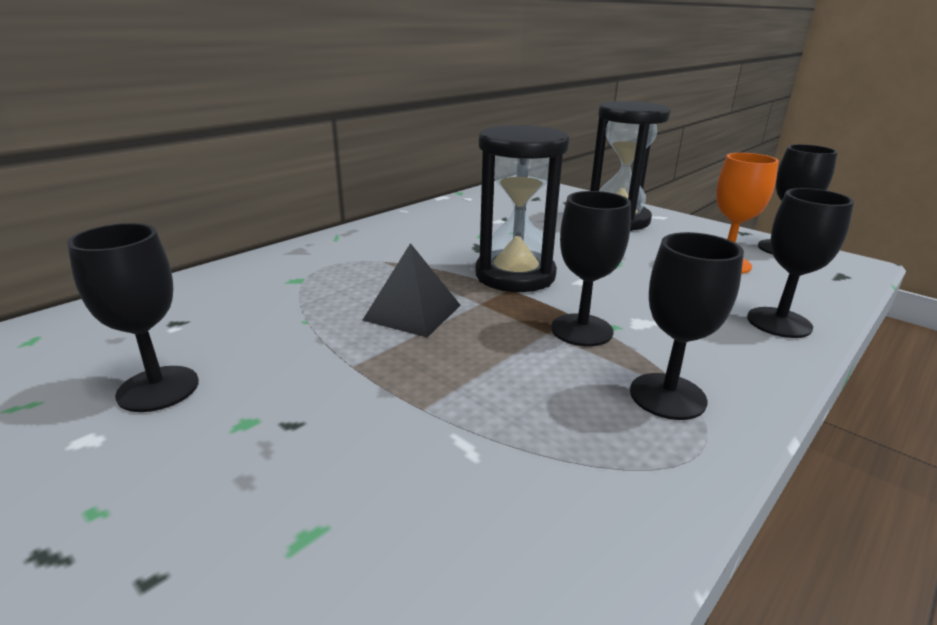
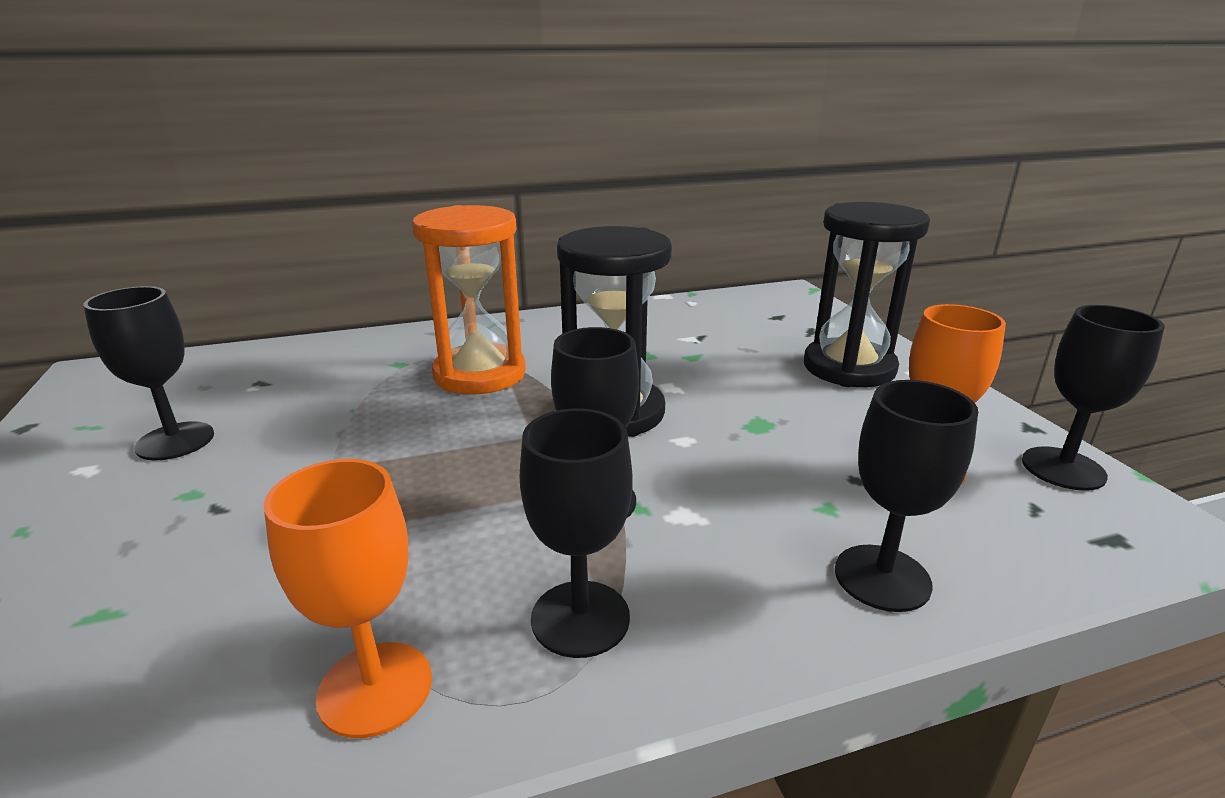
camera: 30 degrees right, 0 degrees up
(379, 273) = (480, 374): none -> orange hourglass
(412, 312) = (453, 427): black pyramid -> none
(607, 484) = (375, 688): none -> orange goblet

